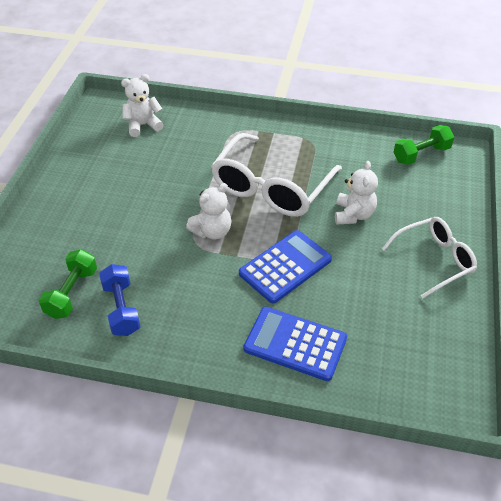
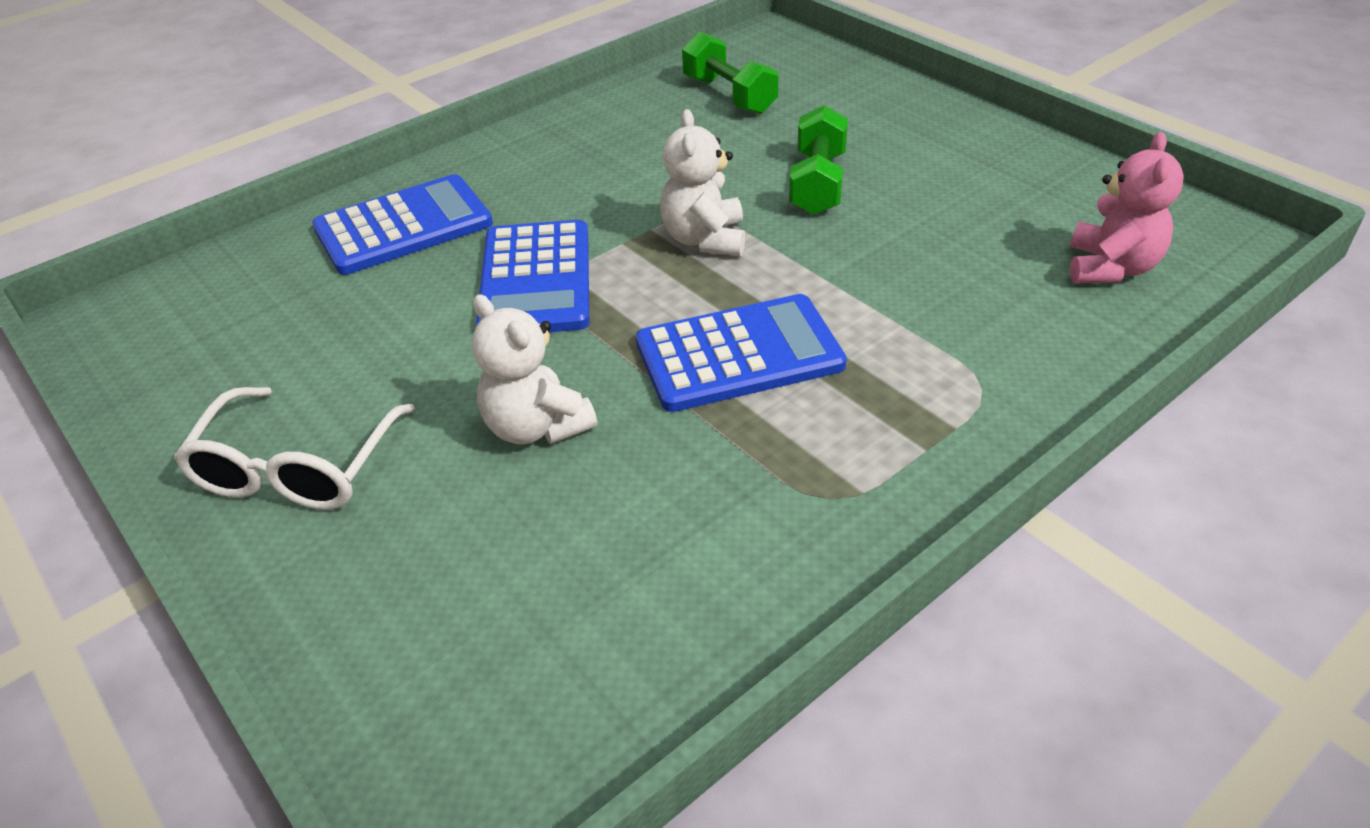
camera: 130 degrees right, 5 degrees down
(121, 309) = (654, 121): blue dumbbell -> none
(143, 125) = (1111, 268): white teddy bear -> pink teddy bear
(271, 187) = (739, 354): white glasses -> blue calculator
(421, 154) = (565, 701): green dumbbell -> green dumbbell (817, 184)

